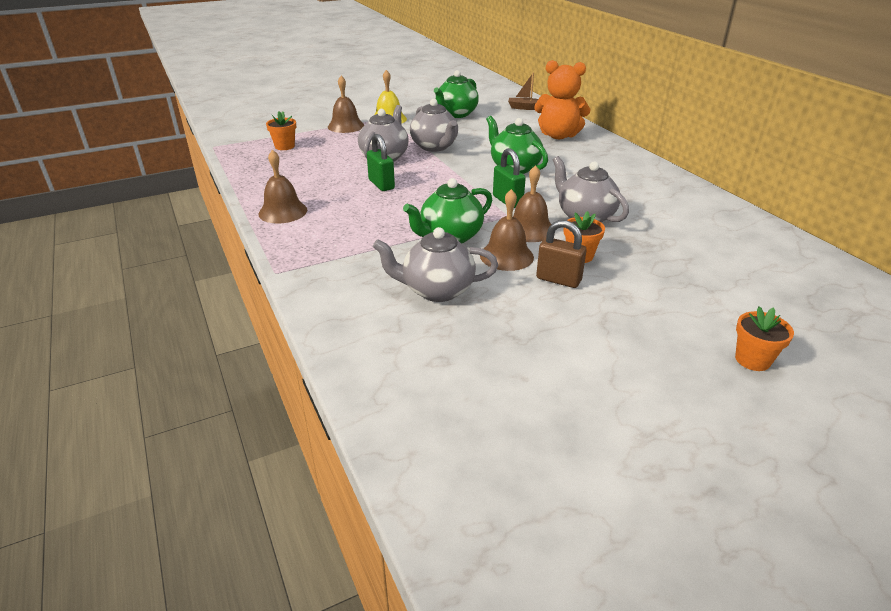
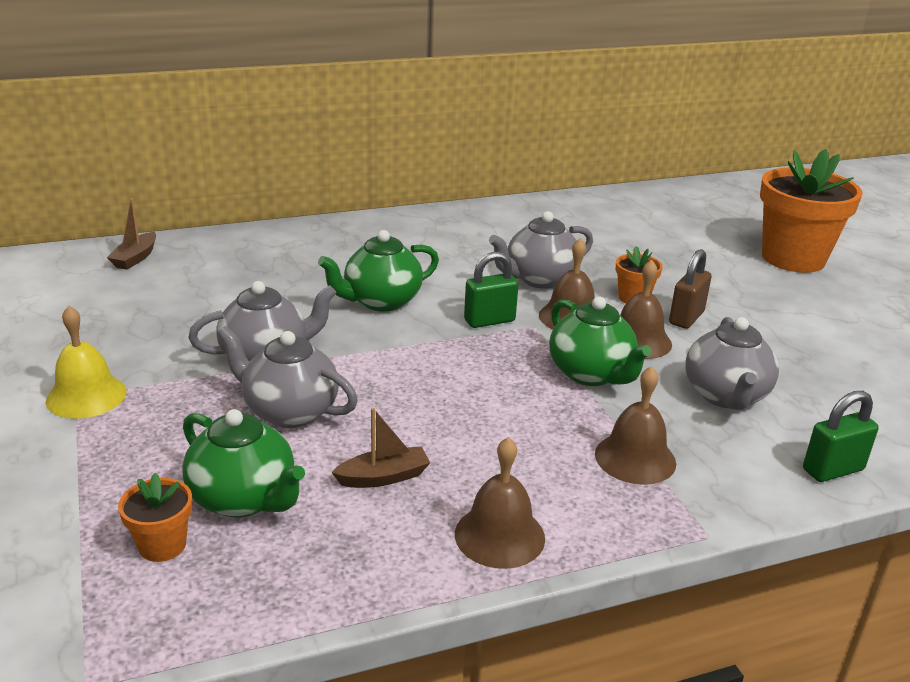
camera: 85 degrees left, 5 degrees down
(331, 182) = (383, 477): none -> brown boat
(346, 126) = (87, 453): brown bell -> brown bell (635, 458)
(381, 184) = (409, 421): green padlock -> green padlock (832, 470)
(456, 114) = (116, 322): green teapot -> green teapot (244, 499)
(558, 135) = (275, 253): orange teddy bear -> none
(752, 360) = (793, 258): orange flower pot -> orange flower pot, size x2.24

